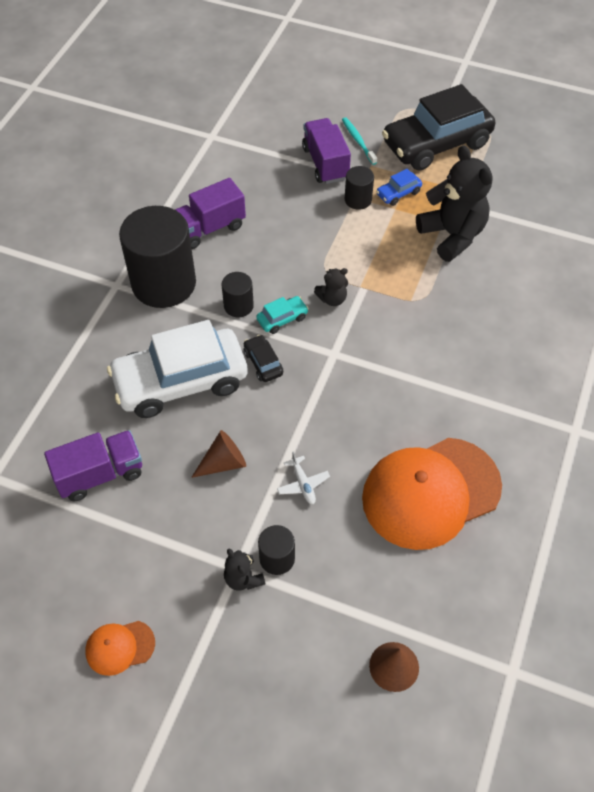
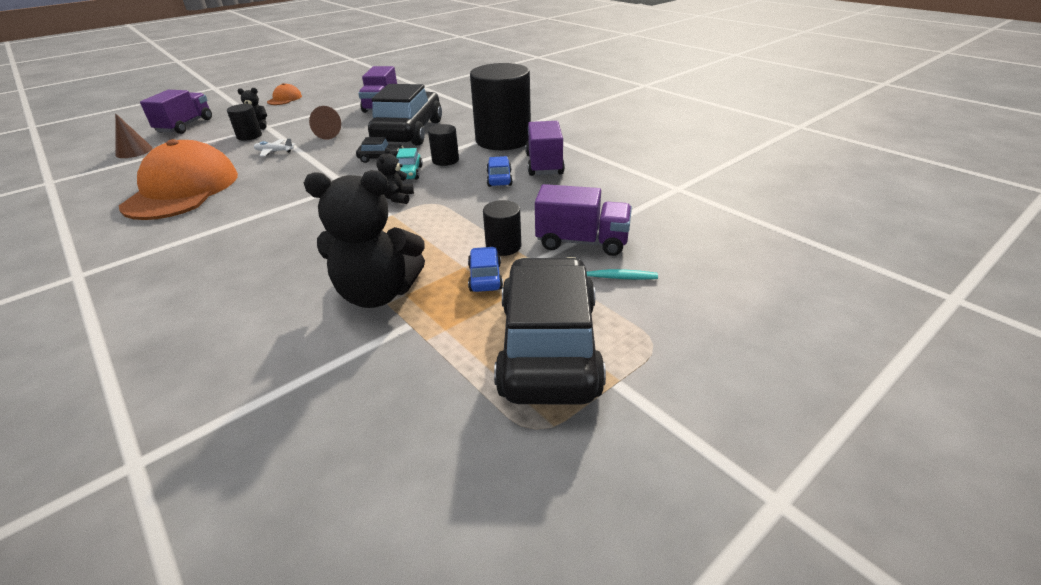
camera: 120 degrees right, 20 degrees down
(181, 382) = (408, 132): white car -> black car
(256, 247) = (499, 179): none -> blue car
(289, 694) = (185, 126): none -> purple truck

